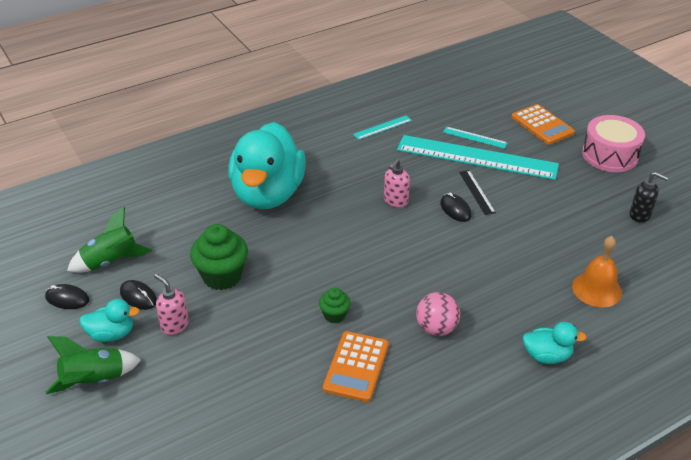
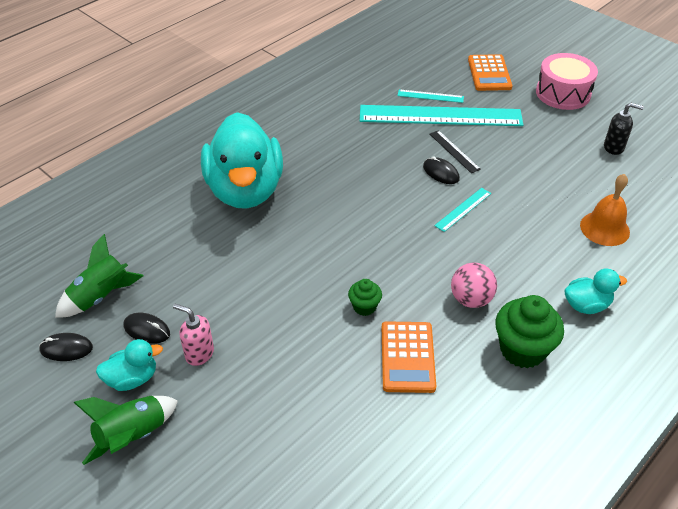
camera: 15 degrees left, 5 degrees up
(222, 276) = (230, 289): green cupcake -> green cupcake (522, 350)
(382, 127) = (336, 100): turquoise ruler -> turquoise ruler (463, 209)
(395, 201) = (379, 175): pink soap dispenser -> none
(542, 125) = (489, 73): orange calculator -> orange calculator turned 45 degrees clockwise

